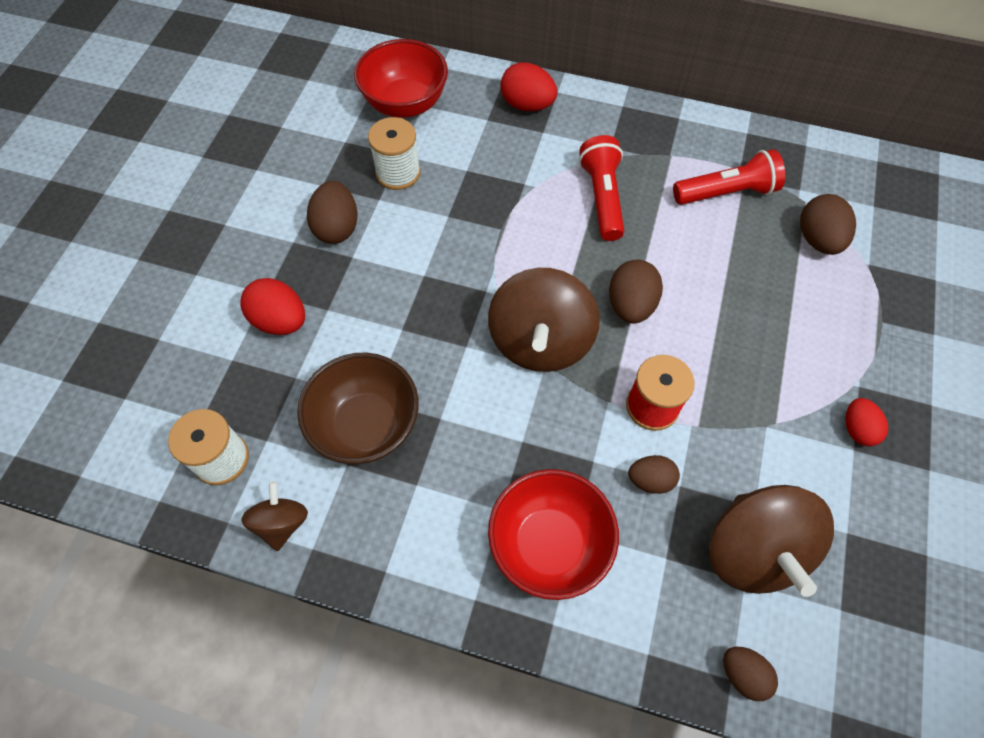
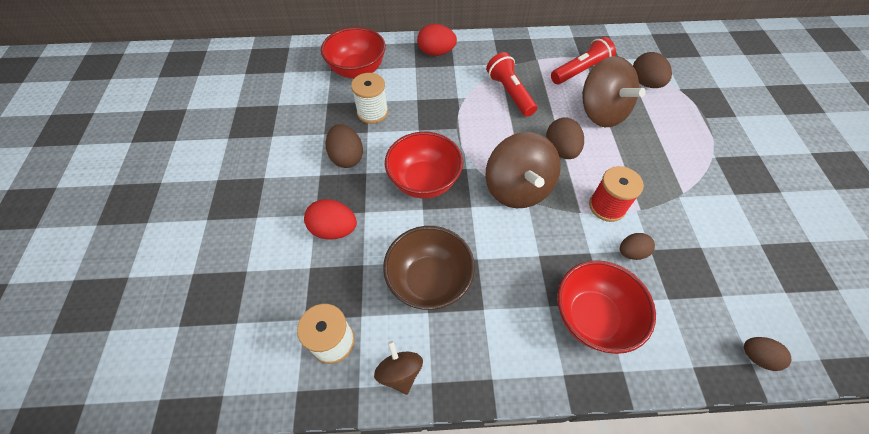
camera: 20 degrees left, 5 degrees down
(421, 292) = (424, 181): none -> red bowl
(753, 550) = (716, 274): brown spinning top -> brown spinning top (601, 112)
(857, 429) = (729, 181): red egg -> none

